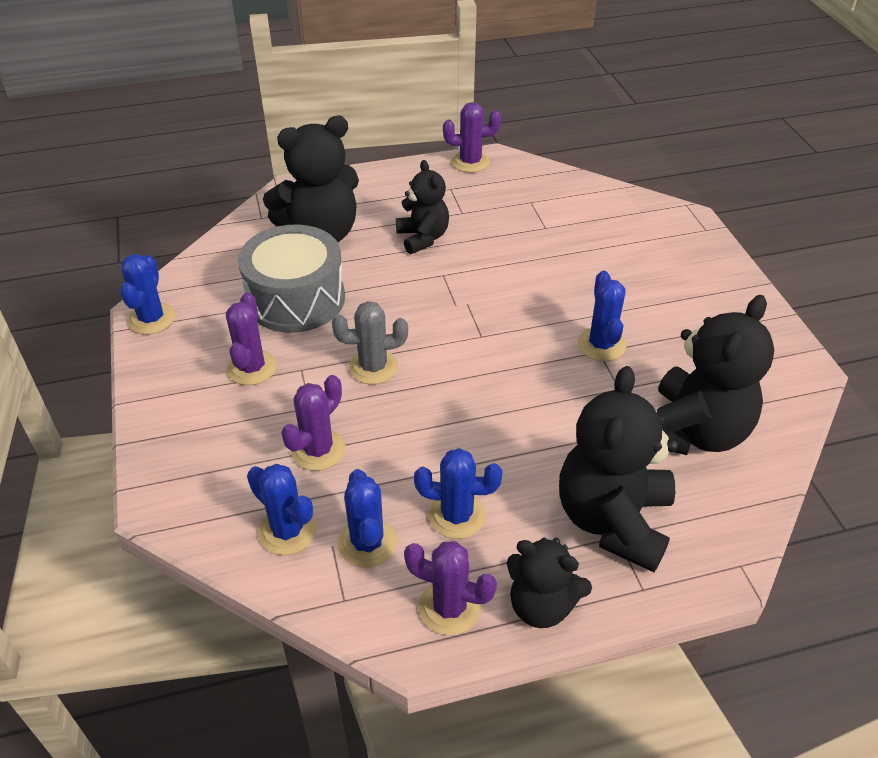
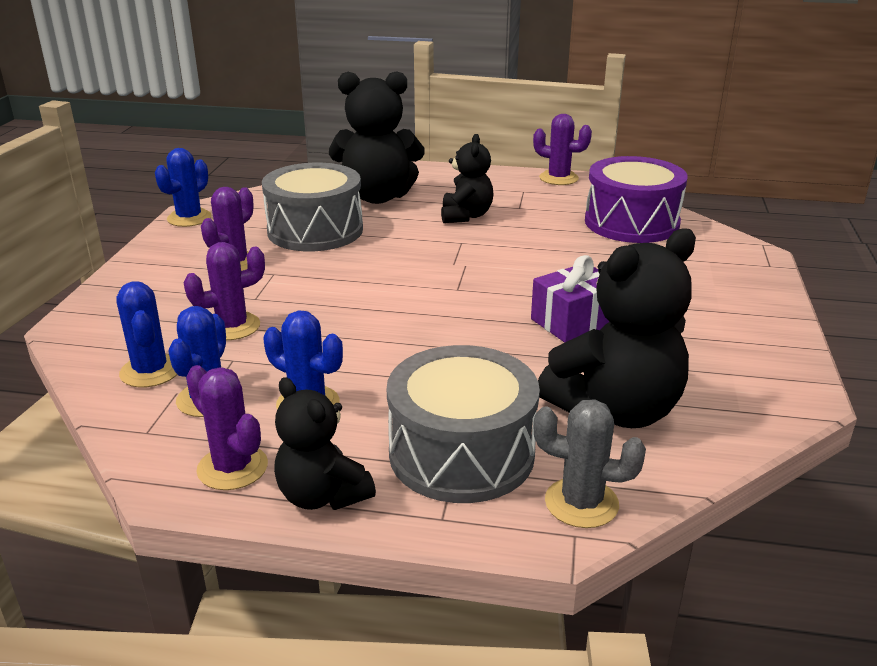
camera: 25 degrees right, 15 degrees down
(373, 367) = (336, 286): grey cactus -> grey cactus (581, 503)
(570, 207) = (631, 223): none -> purple drum
(601, 345) = (574, 322): blue cactus -> purple gift
(613, 520) = (461, 453): black teddy bear -> grey drum

